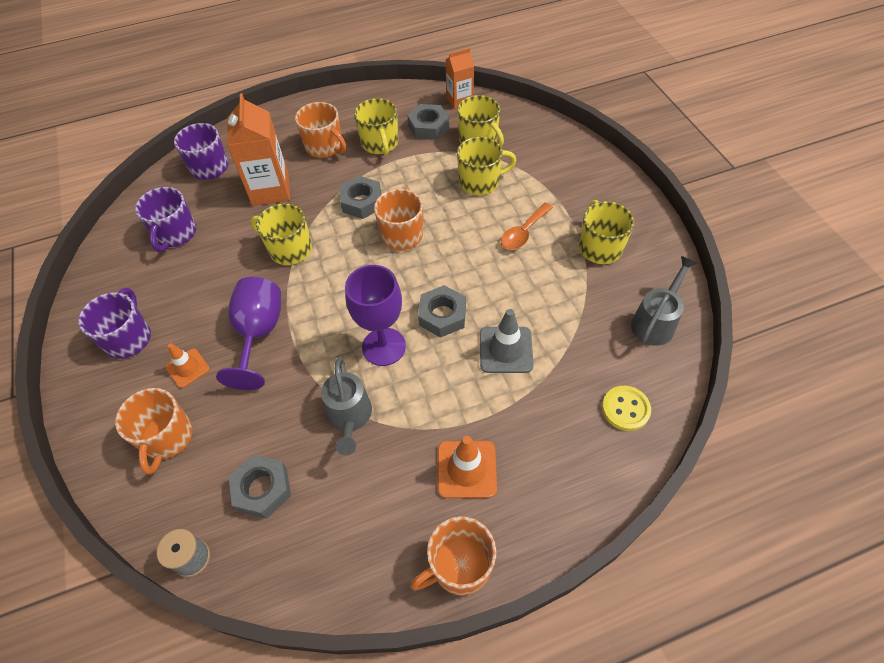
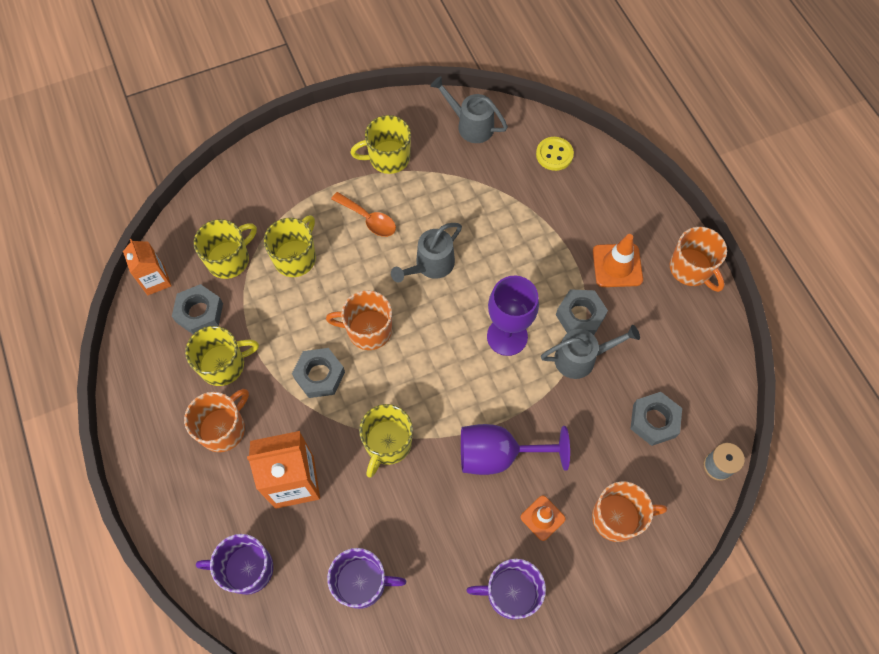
camera: 95 degrees left, 10 degrees up
(442, 315) = (470, 288): grey nut -> grey nut (580, 315)
(470, 282) = (430, 265): none -> grey watering can
(480, 182) = (295, 257): yellow mug -> yellow mug turned 45 degrees clockwise
(506, 350) = (504, 236): grey traffic cone -> none

